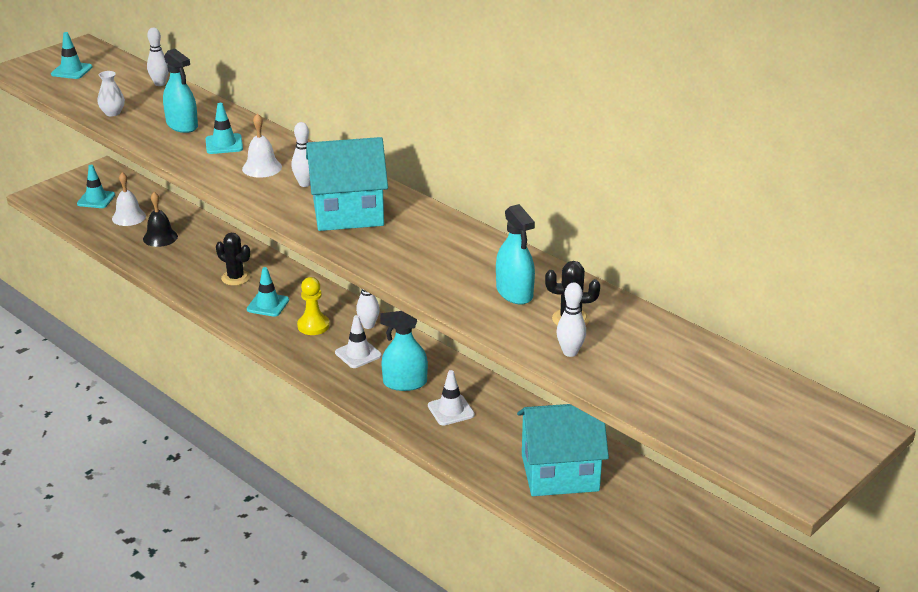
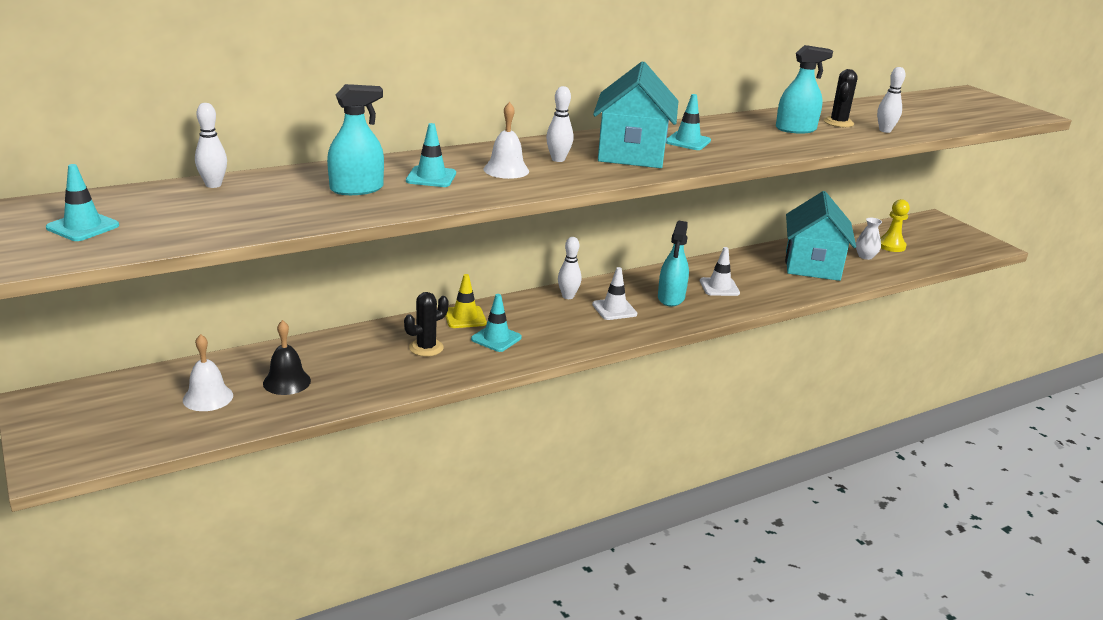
camera: 75 degrees left, 5 degrees down
(96, 199) = (126, 417): turquoise traffic cone -> turquoise traffic cone (687, 141)
(112, 113) = (271, 218): white vase -> white vase (865, 256)
(296, 283) = (465, 317): none -> yellow traffic cone
(313, 326) = (552, 322): yellow pawn -> yellow pawn (891, 246)

